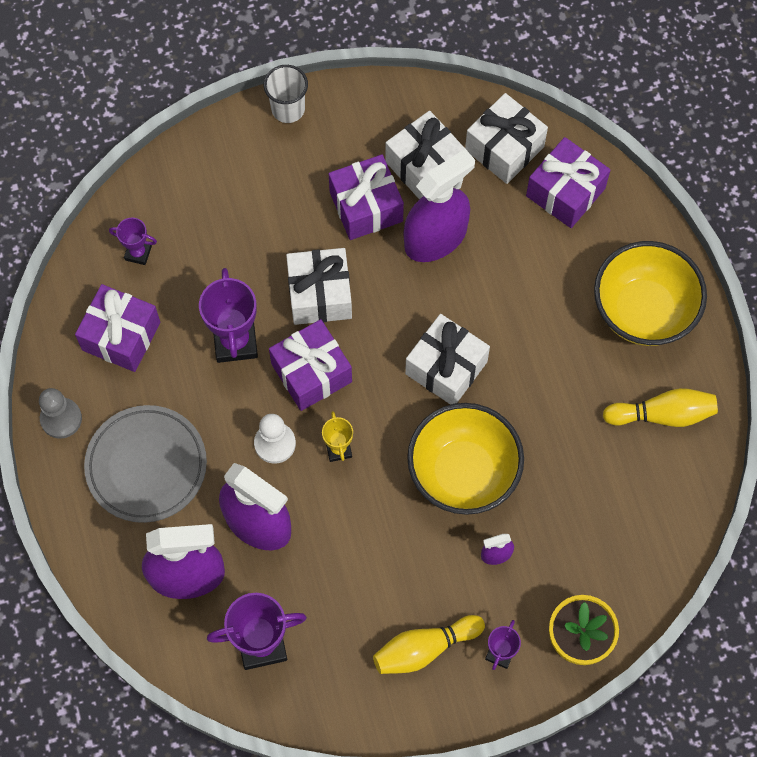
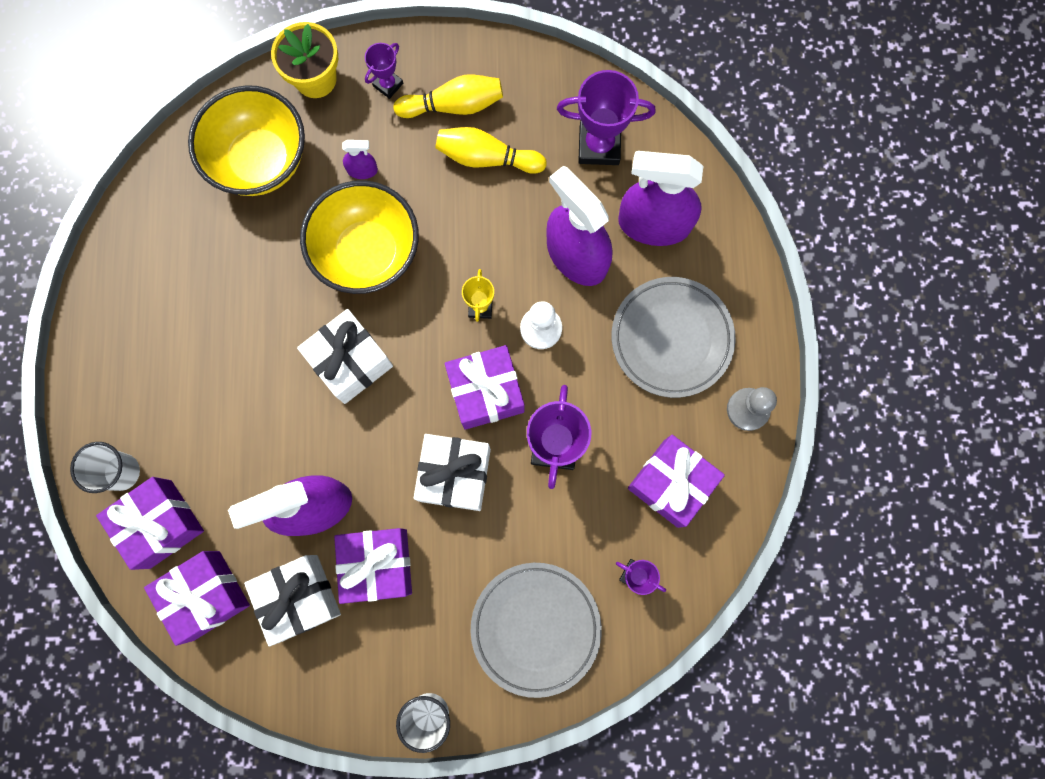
camera: 165 degrees left, 10 degrees up
(215, 191) = (535, 628): none -> grey plate
(504, 148) = (206, 595): white gift -> purple gift
(616, 224) = (122, 472): none -> white cup
(643, 311) = (133, 369): yellow bowl -> yellow bowl (261, 161)
(662, 414) = (158, 259): yellow bowling pin -> yellow bowling pin (487, 158)

